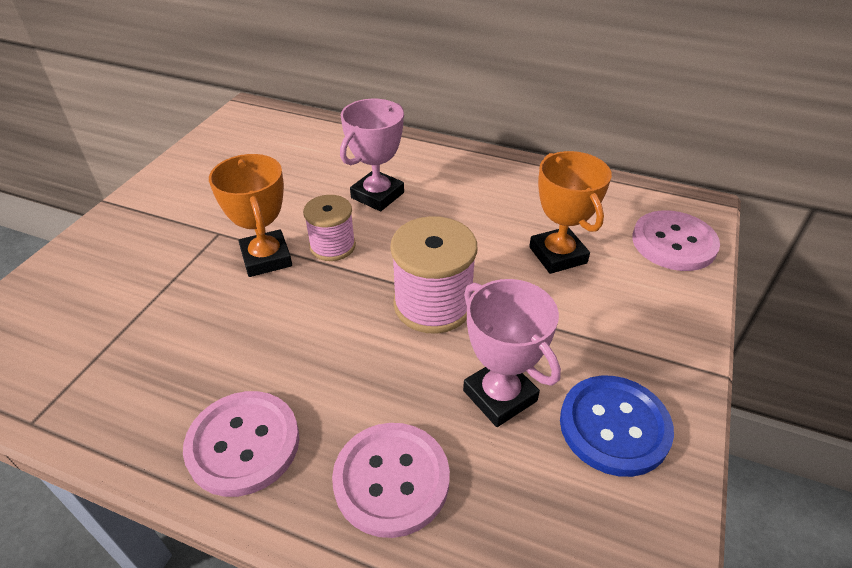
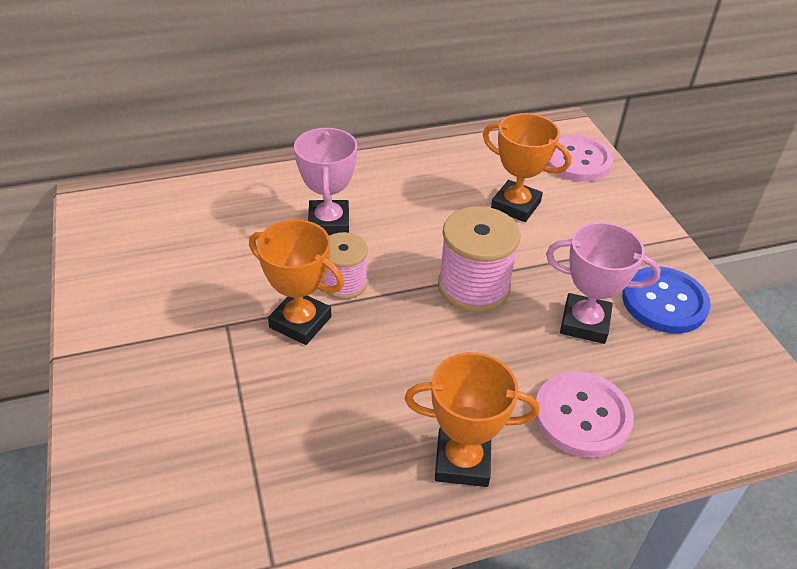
camera: 40 degrees left, 0 degrees up
(243, 444) = (462, 461): pink button -> orange trophy

